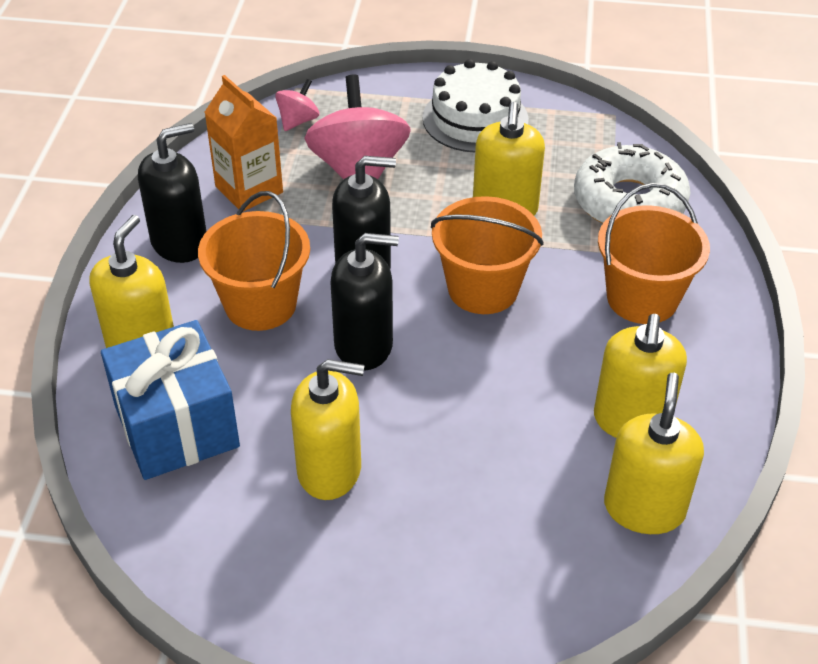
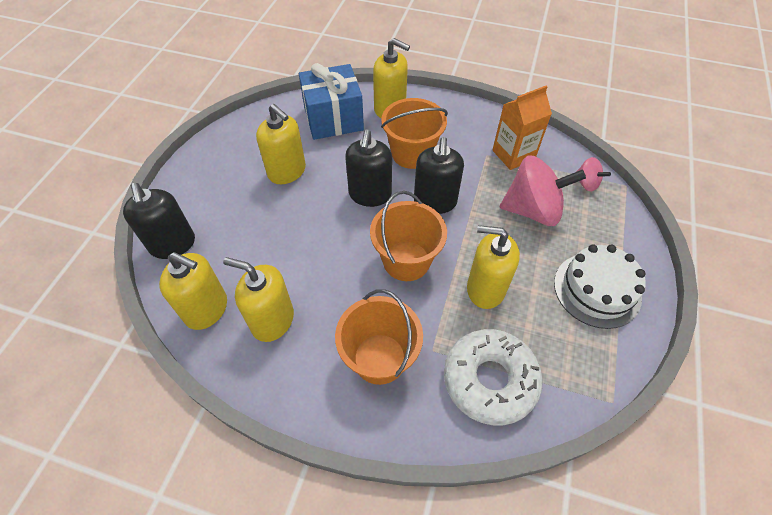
camera: 100 degrees right, 10 degrees up
(179, 242) = (467, 124): black soap dispenser -> black soap dispenser (173, 244)
(329, 470) = (287, 171): yellow soap dispenser -> yellow soap dispenser turned 60 degrees counterclockwise

